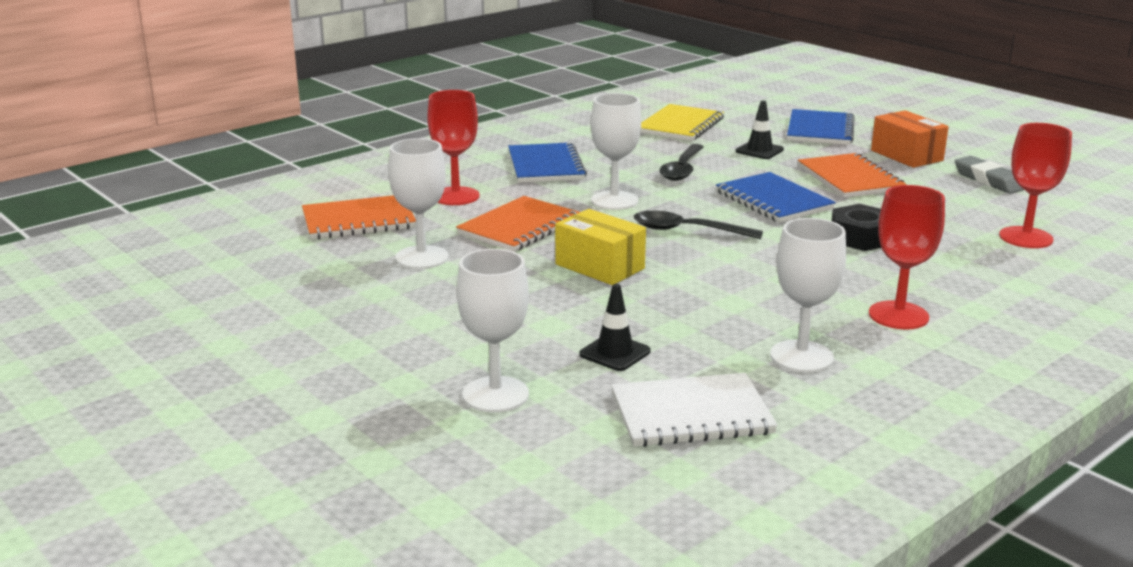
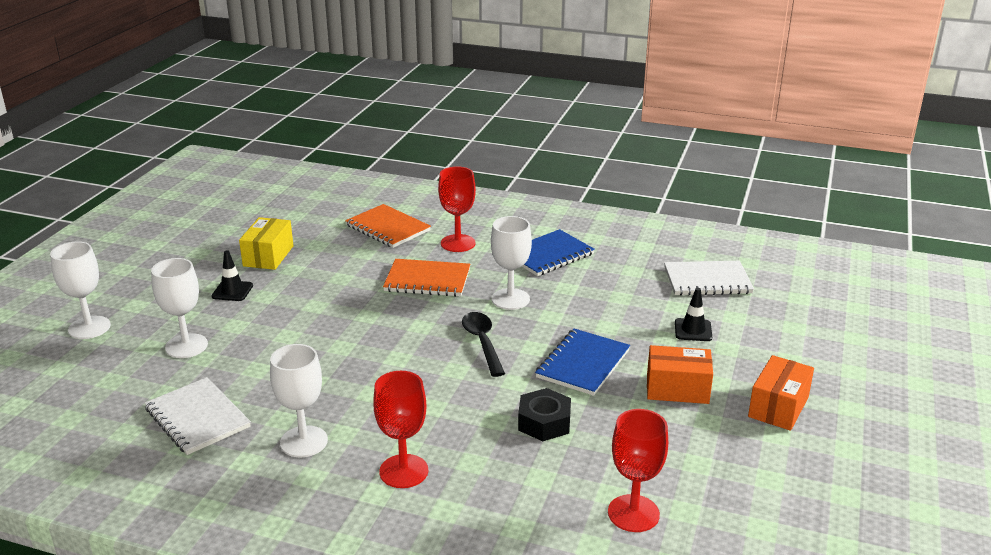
camera: 60 degrees right, 5 degrees up
(422, 257) = (350, 265): white goblet -> white goblet (89, 327)
(599, 266) = (388, 327): yellow box -> yellow box (268, 256)
(615, 353) = (263, 369): black traffic cone -> black traffic cone (232, 291)
(680, 125) = (707, 280): yellow notebook -> white notebook
(682, 169) = (606, 308): black spoon -> none
(820, 130) = (787, 347): blue notebook -> none
(849, 178) = (677, 389): orange notebook -> orange box
(989, 180) = (767, 468): grey eraser -> none

